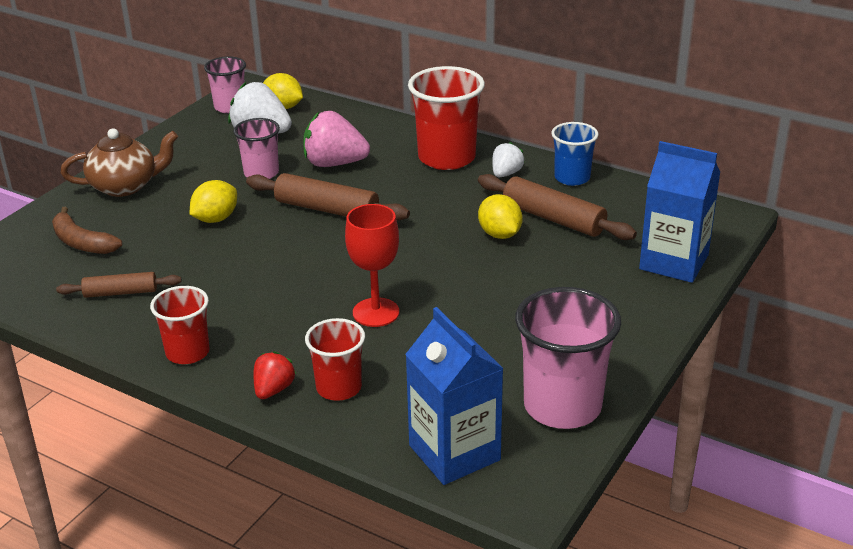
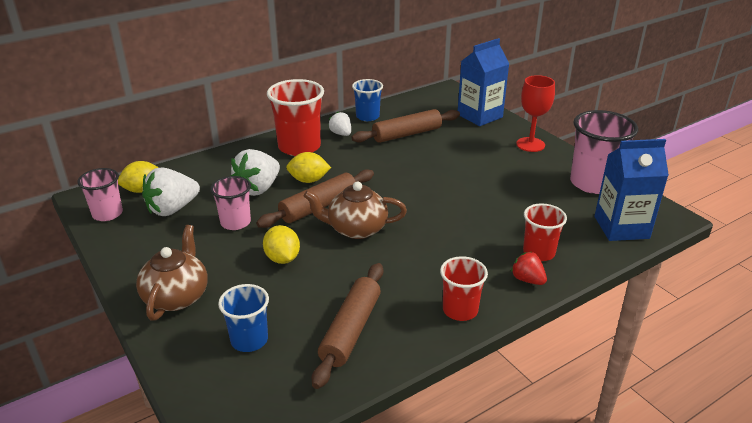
camera: 65 degrees left, 0 degrees up
(82, 242) = (249, 340): brown banana -> blue cup
(121, 292) = (351, 330): brown rolling pin -> brown rolling pin, size x1.62
(299, 245) = (356, 229): none -> brown teapot
(334, 164) = (258, 189): pink strawberry -> white strawberry
(376, 312) = (463, 218): red goblet -> red goblet (530, 144)
(499, 234) = (409, 154): yellow lemon -> yellow lemon (308, 180)

